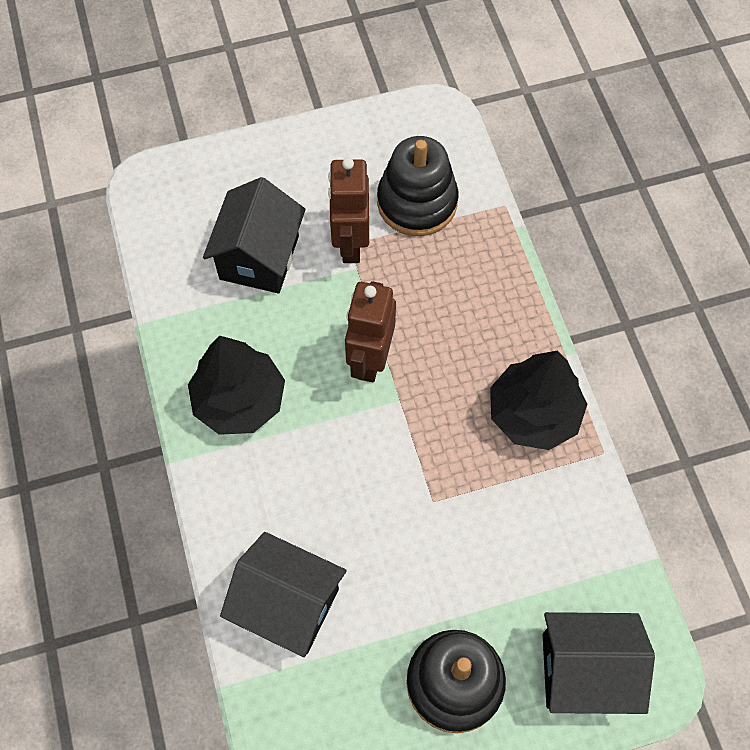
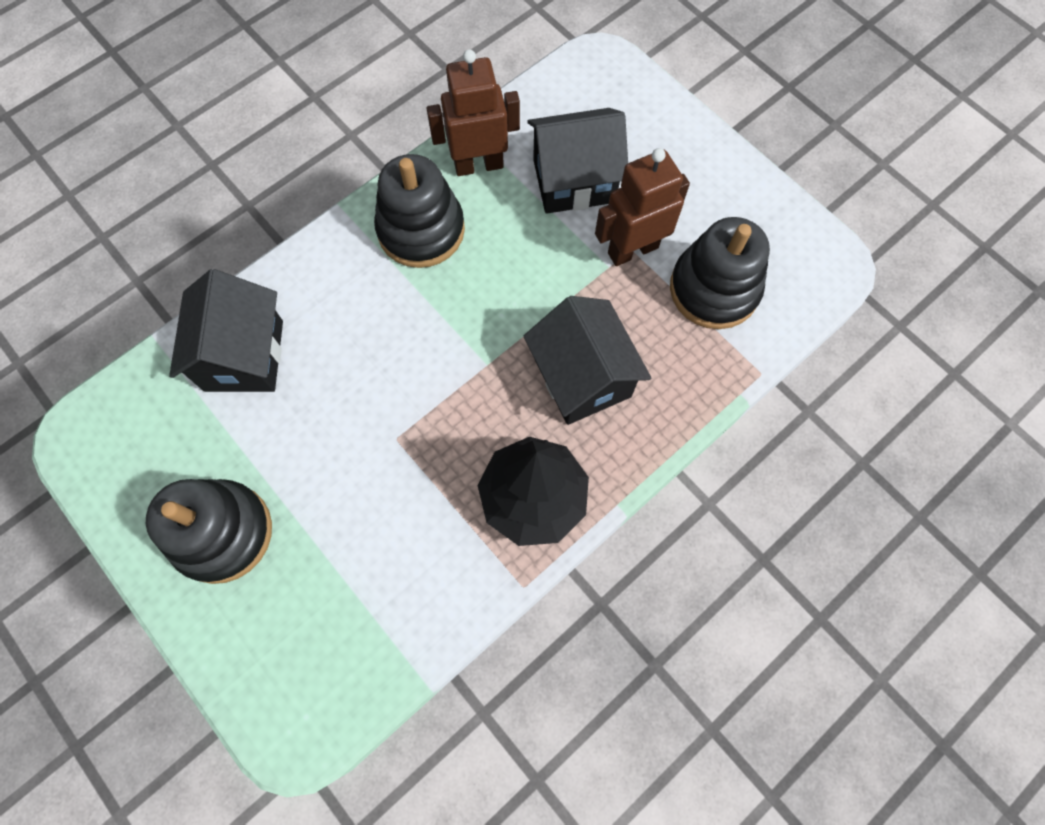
camera: 65 degrees right, 5 degrees up
(239, 400) = (421, 230): black tree -> black stacking toy
(370, 359) = (517, 320): brown robot -> brown robot (478, 165)
(584, 670) = (278, 656): black house -> black house (582, 377)

